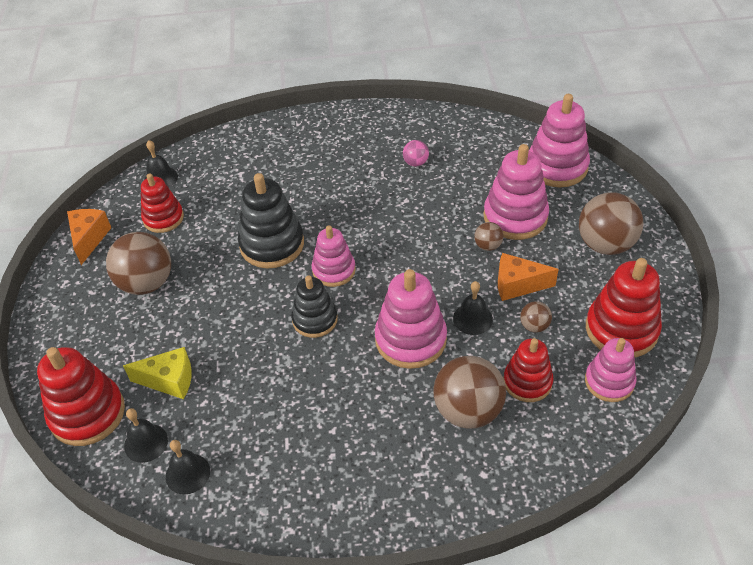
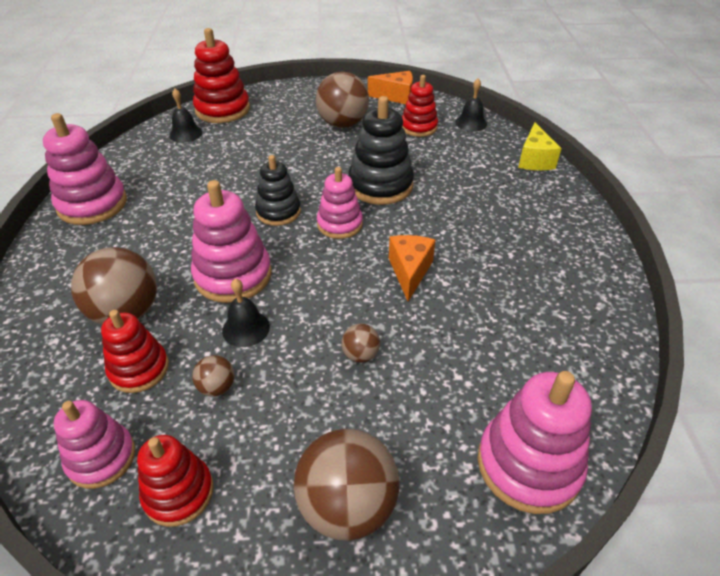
camera: 90 degrees right, 5 degrees down
(169, 380) = (238, 140): yellow cheese -> yellow cheese (534, 160)
(187, 473) = (149, 152): black bell -> none
(415, 163) = (515, 295): pink ball -> none
(515, 217) = (413, 392): pink stacking toy -> pink stacking toy (92, 204)
(517, 285) = (287, 378): orange cheese -> orange cheese (409, 272)
(621, 329) = (178, 493): red stacking toy -> red stacking toy, size x0.65

